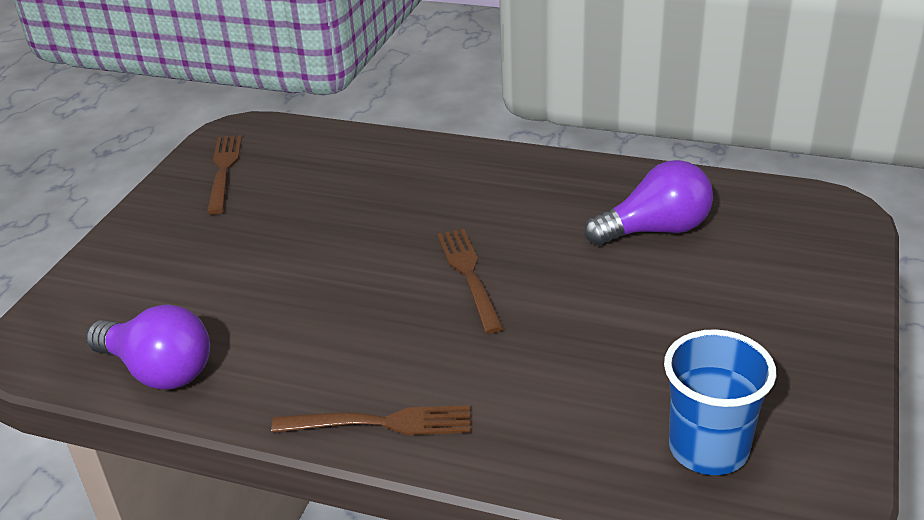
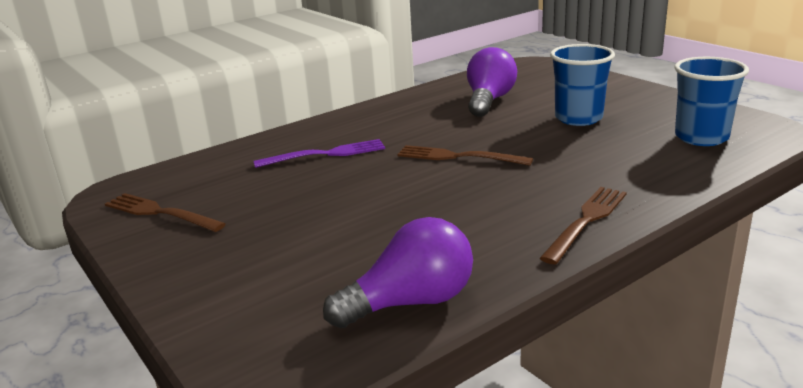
camera: 55 degrees left, 10 degrees down
(404, 192) = (326, 154): none -> purple fork
(669, 320) = (578, 118): none -> blue cup

